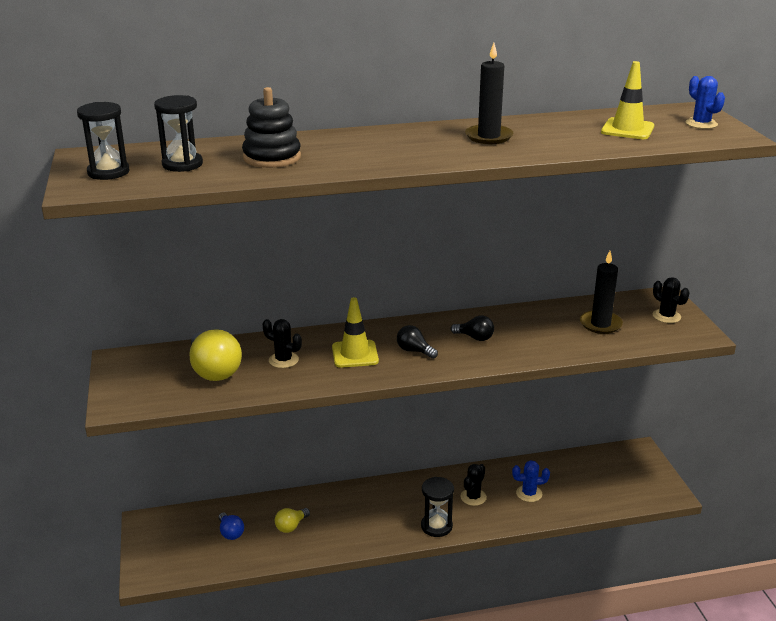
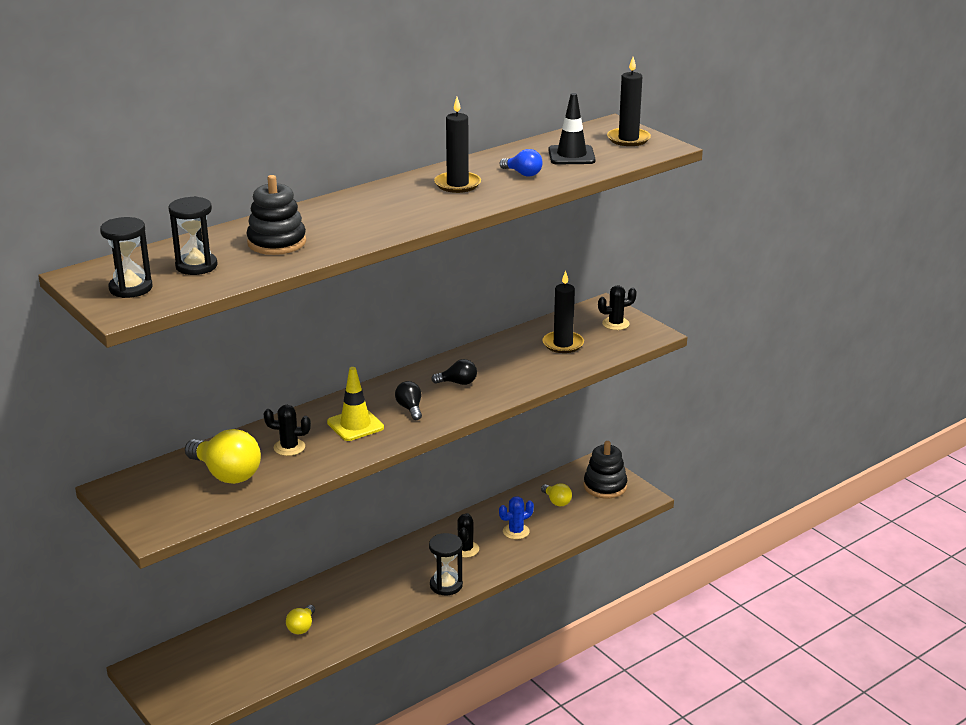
camera: 25 degrees left, 0 degrees up
(230, 533) = (242, 651): blue light bulb -> blue light bulb (523, 174)
(414, 351) = (410, 408): black light bulb -> black light bulb turned 60 degrees clockwise
(583, 475) = (556, 501): none -> yellow light bulb
(627, 129) = (571, 155): yellow traffic cone -> black traffic cone
(638, 473) = (605, 486): none -> black stacking toy
(666, 316) = (615, 324): black cactus -> black cactus turned 45 degrees counterclockwise
(701, 124) = (628, 139): blue cactus -> black candle

